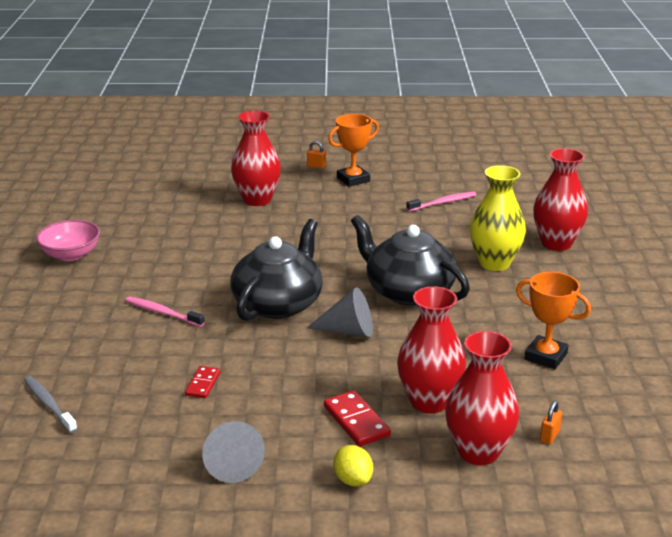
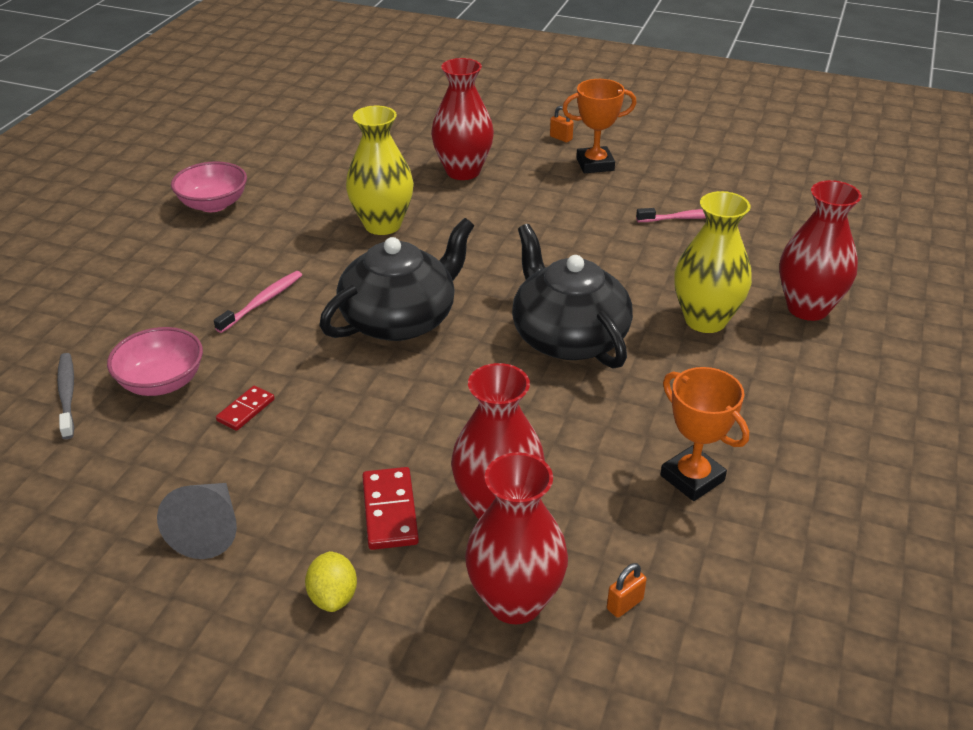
camera: 20 degrees right, 10 degrees up
(121, 380) = (162, 382): none -> pink bowl
(162, 313) = (262, 302): pink toothbrush -> pink toothbrush turned 75 degrees clockwise
(220, 245) = (382, 225): none -> yellow vase
(348, 331) = (460, 377): grey cone -> none

